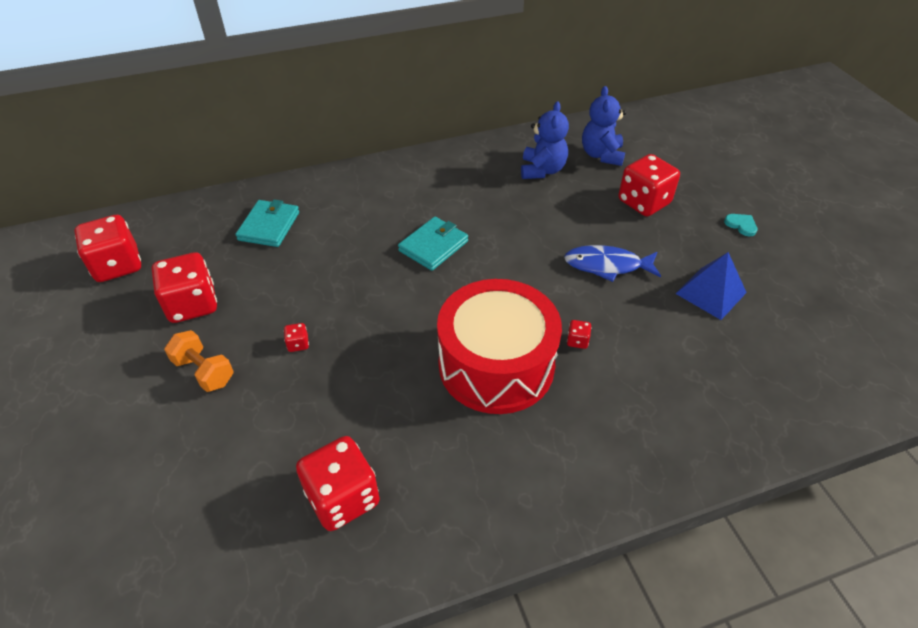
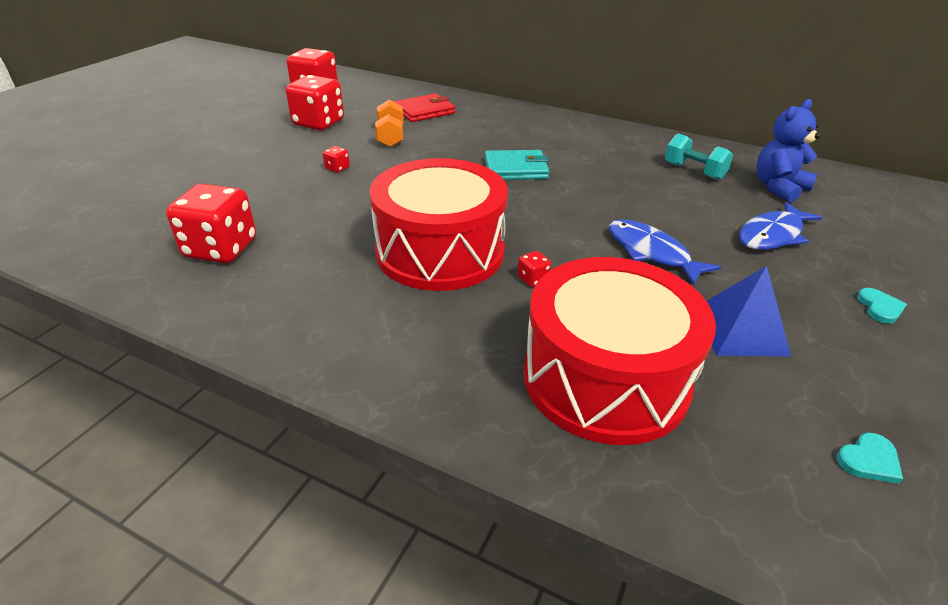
camera: 45 degrees right, 10 degrees down
(204, 371) = (269, 152): orange dumbbell -> orange dumbbell (390, 137)
(269, 226) = (424, 111): turquoise wallet -> red wallet
(542, 170) = (694, 171): blue teddy bear -> turquoise dumbbell
(643, 202) = (772, 235): red dice -> blue fish
(699, 381) = (605, 378): none -> red drum
(832, 332) = (869, 460): none -> turquoise heart

